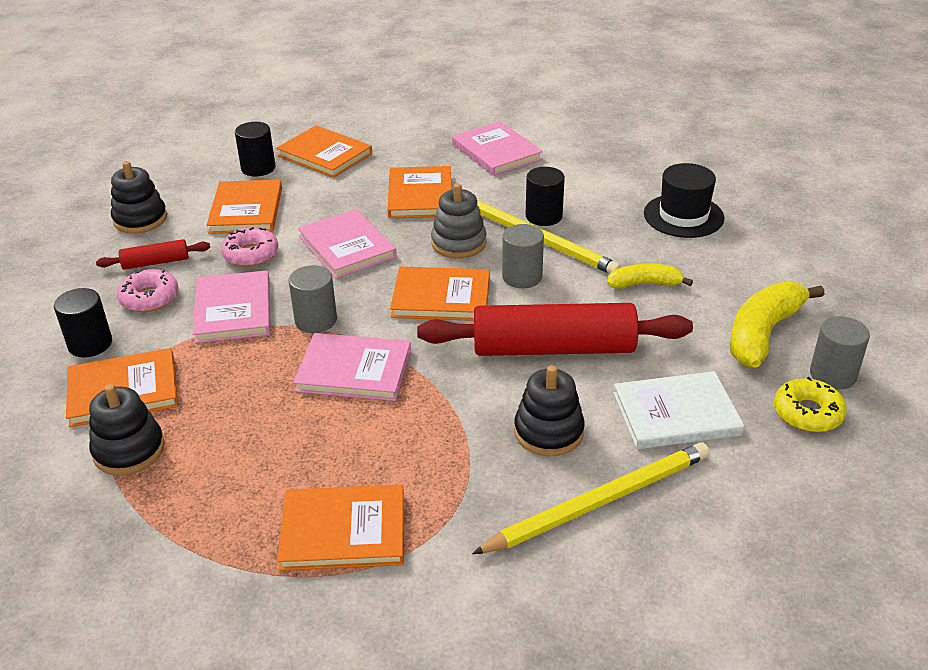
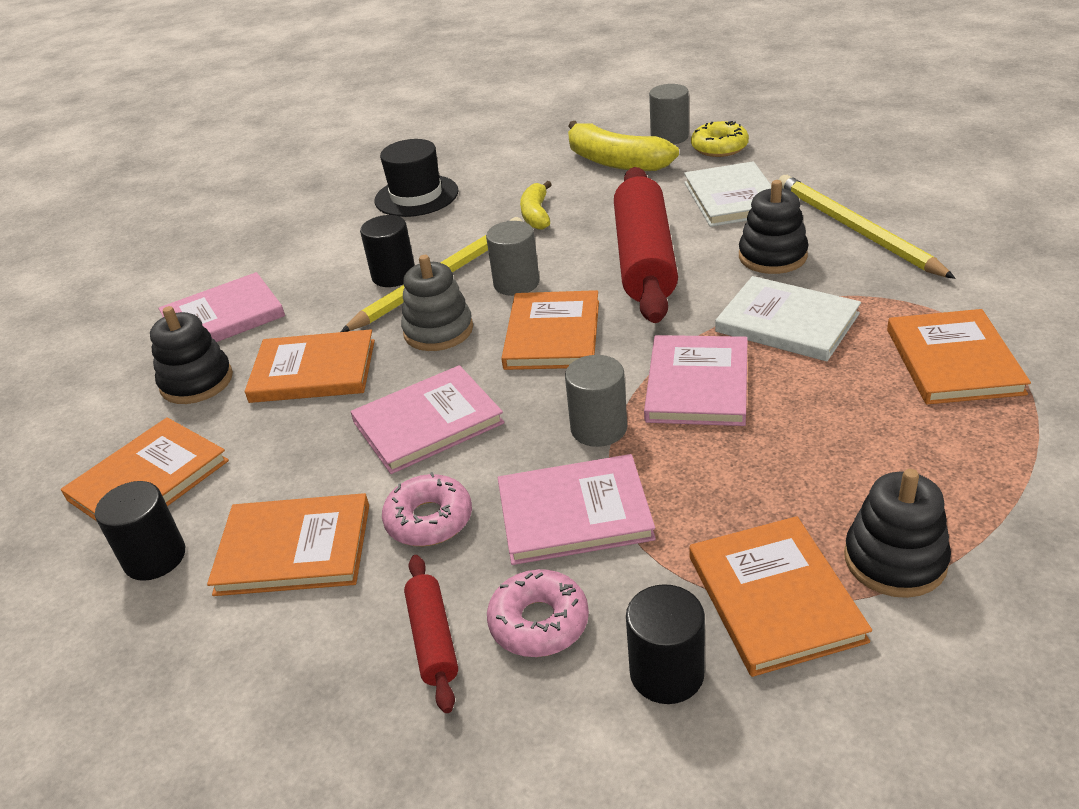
camera: 85 degrees left, 0 degrees up
(140, 219) = (278, 700): black stacking toy -> black stacking toy (197, 382)
(429, 429) = (787, 323): none -> white book

